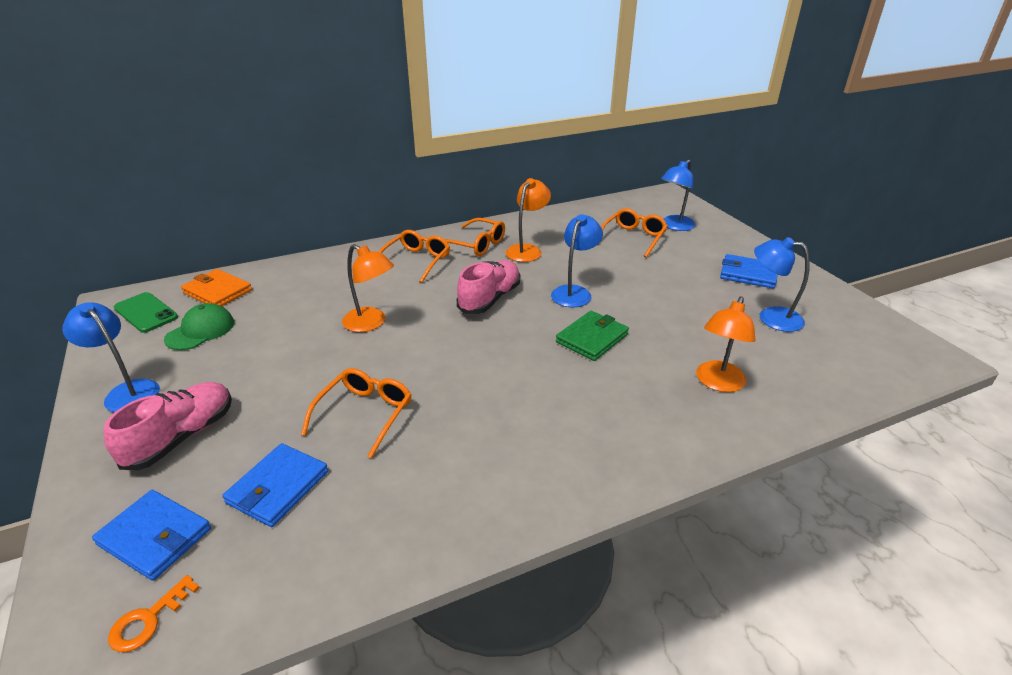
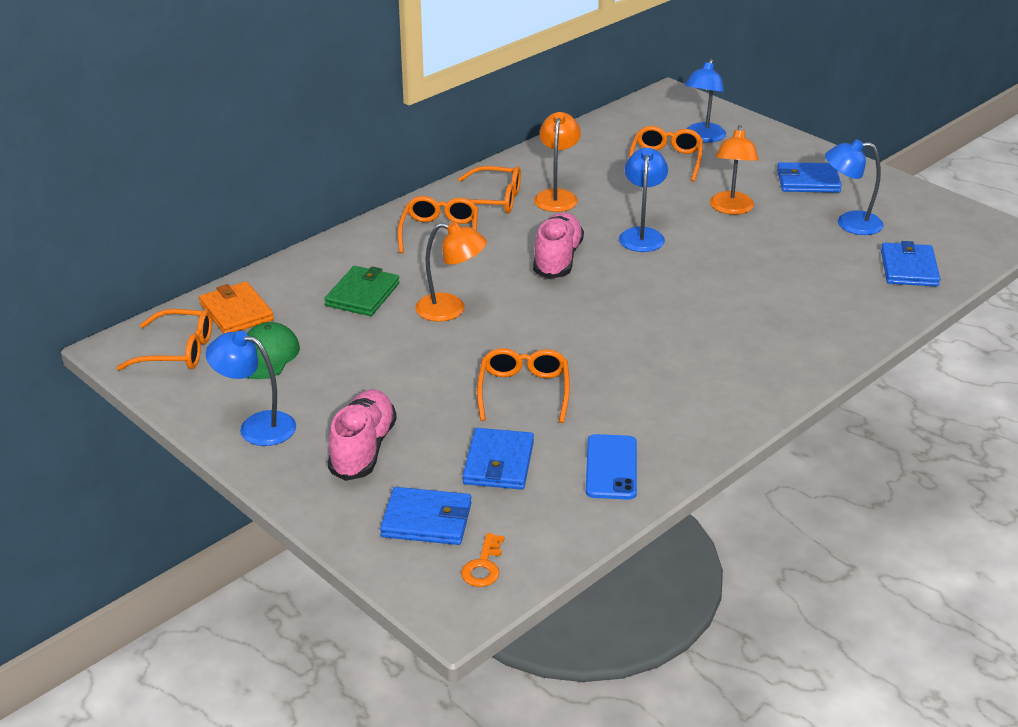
camera: 20 degrees left, 0 degrees up
(146, 313) = (177, 351): green phone -> orange glasses
(217, 291) = (236, 312): orange wallet -> orange wallet turned 45 degrees clockwise
(376, 526) = (611, 467): none -> blue phone
(592, 338) = (690, 278): green wallet -> green wallet (363, 294)
(718, 383) = (829, 295): orange lamp -> orange lamp (731, 209)
(815, 373) = (909, 268): none -> blue wallet

